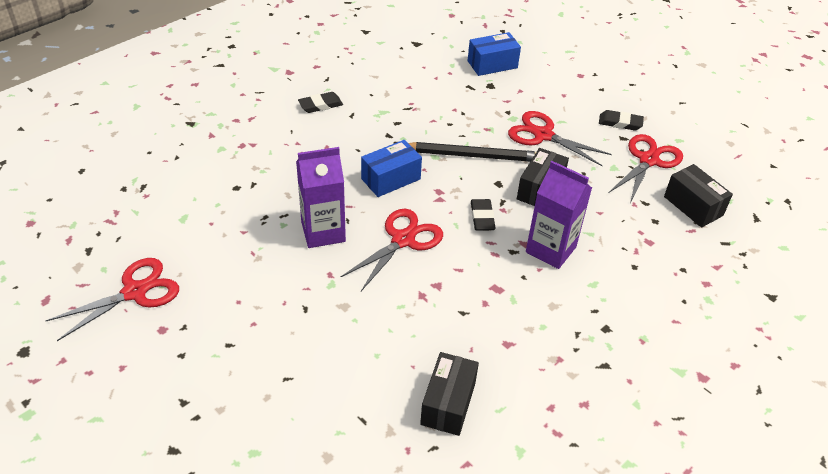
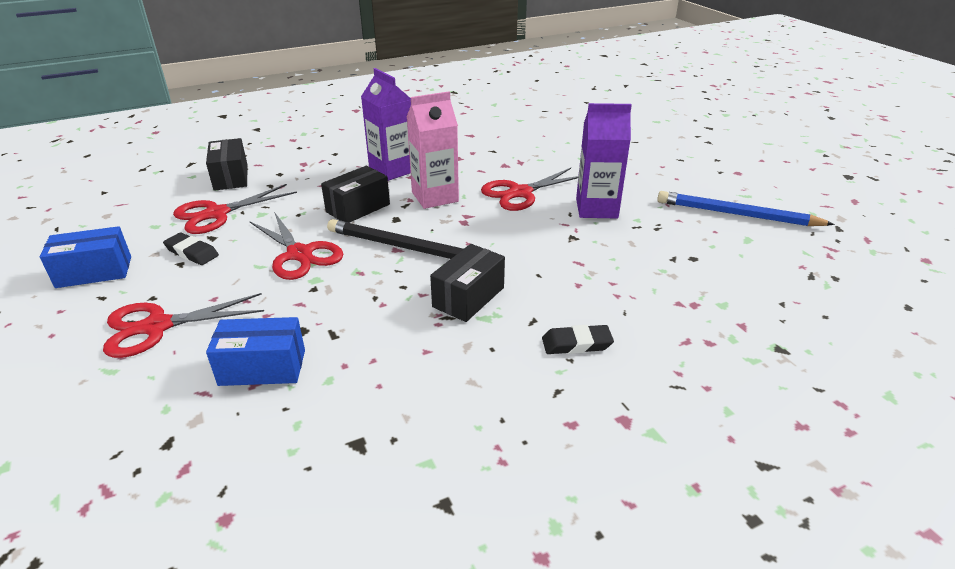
camera: 160 degrees left, 10 degrees down
(134, 292) = (773, 194): red scissors -> red scissors (157, 327)
(184, 251) = (737, 214): none -> blue pencil
(391, 179) = (510, 239): blue box -> blue box (94, 272)
(448, 403) = (527, 121): black box -> black box (468, 297)
(482, 217) = (435, 197): black eraser -> pink carton

